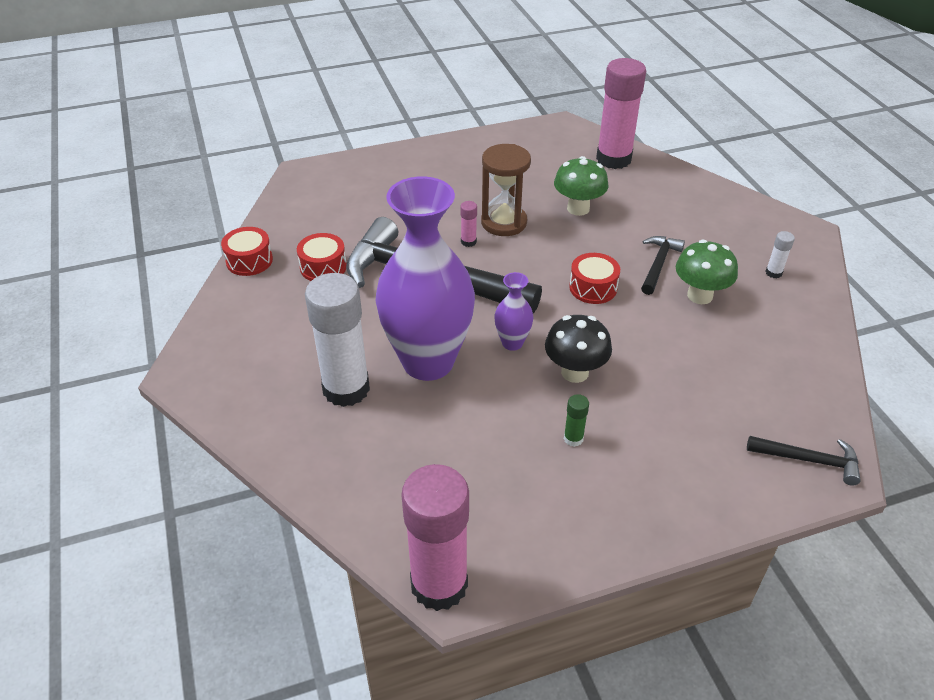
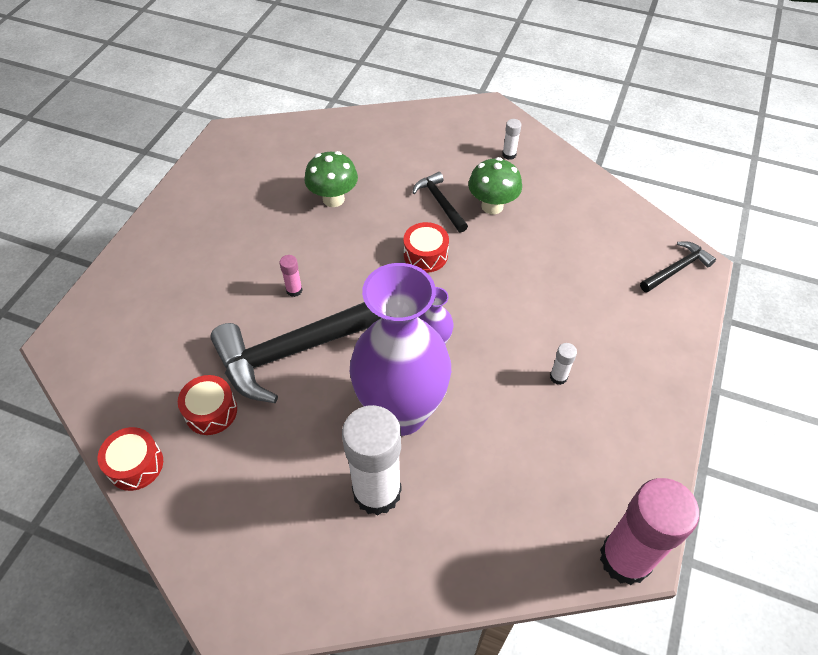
camera: 50 degrees left, 10 degrees up
(504, 222) = (297, 252): brown hourglass -> none
(573, 438) = (558, 377): green glue stick -> white glue stick
(575, 372) = (498, 329): black mushroom -> none
(613, 159) = (303, 138): pink glue stick -> none

